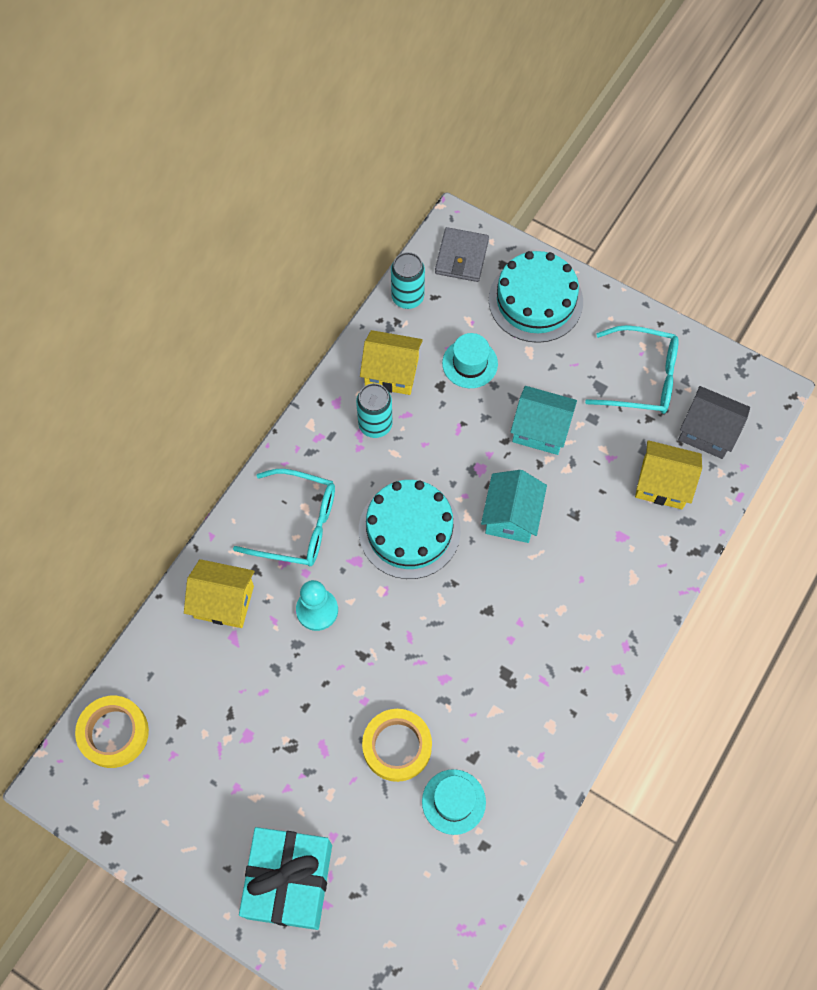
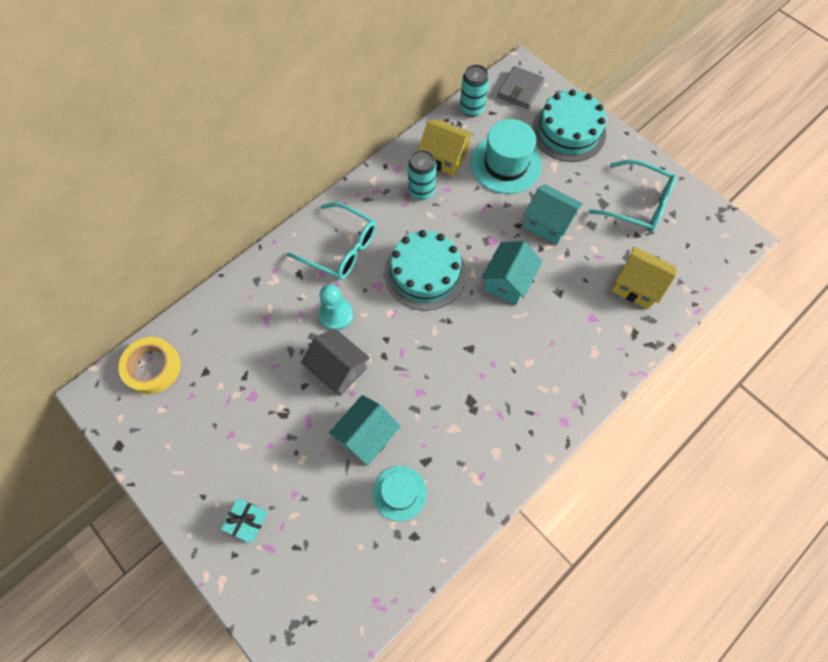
camera: 15 degrees right, 0 degrees up
(224, 601) = (267, 291): yellow house -> none
(289, 881) = (248, 521): turquoise gift -> turquoise gift, size x0.46
(397, 746) = (367, 436): yellow tape -> turquoise house
(470, 363) = (506, 164): turquoise hat -> turquoise hat, size x1.63
(707, 432) = (682, 255): grey house -> grey house (338, 369)

